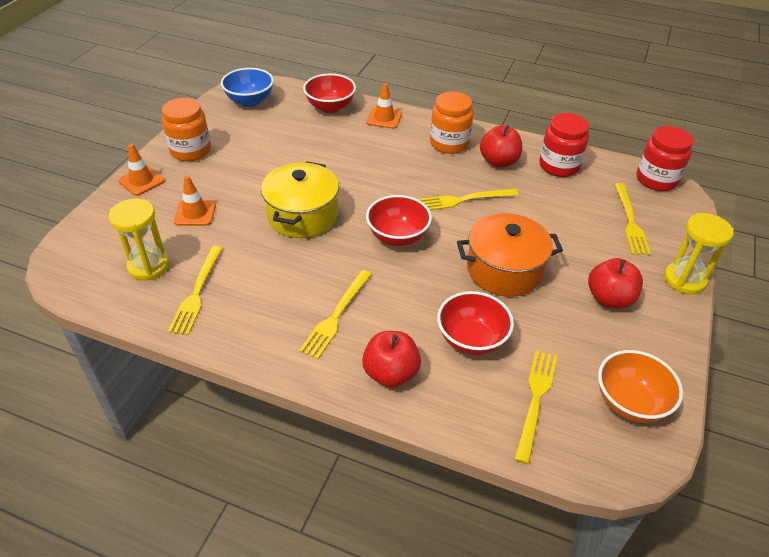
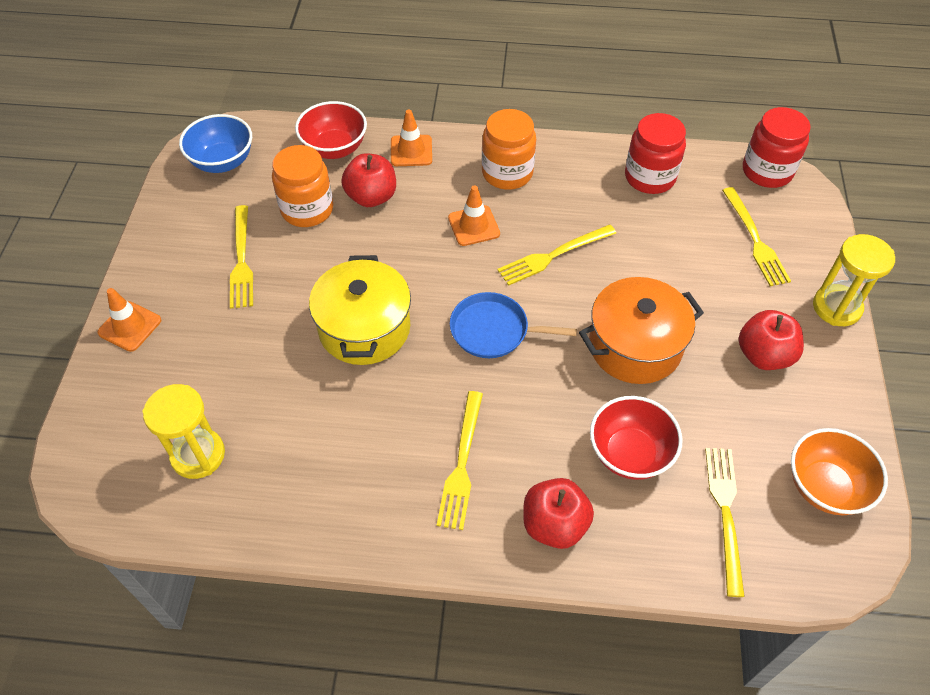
camera: 15 degrees left, 10 degrees up
(190, 151) = (176, 262): orange jar -> orange jar (307, 209)
(195, 213) = (224, 359): orange traffic cone -> orange traffic cone (474, 226)
(197, 292) = (277, 476): yellow fork -> yellow fork (241, 260)
(397, 237) = (494, 330): red bowl -> blue pan
(498, 162) = (576, 187): red apple -> red apple (371, 197)

